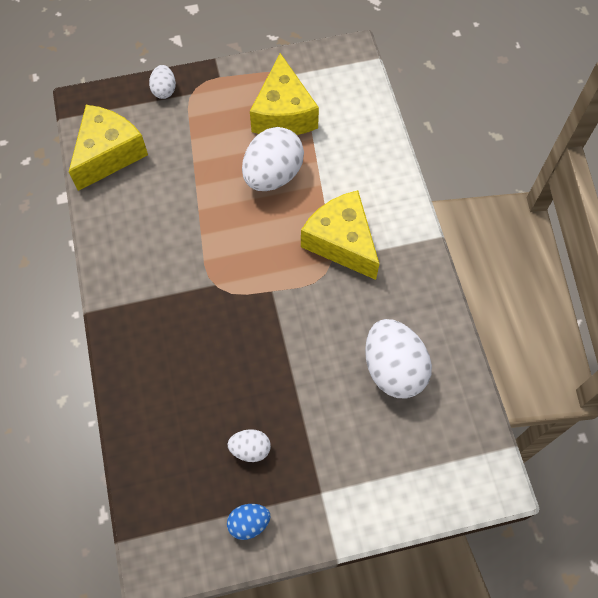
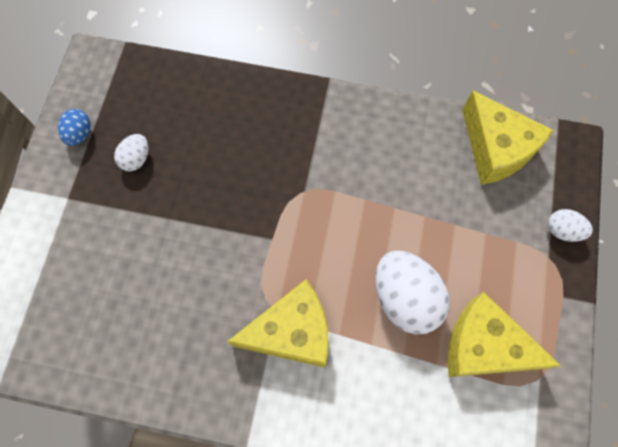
camera: 115 degrees right, 5 degrees up
(393, 368) = (133, 315): white egg -> none

